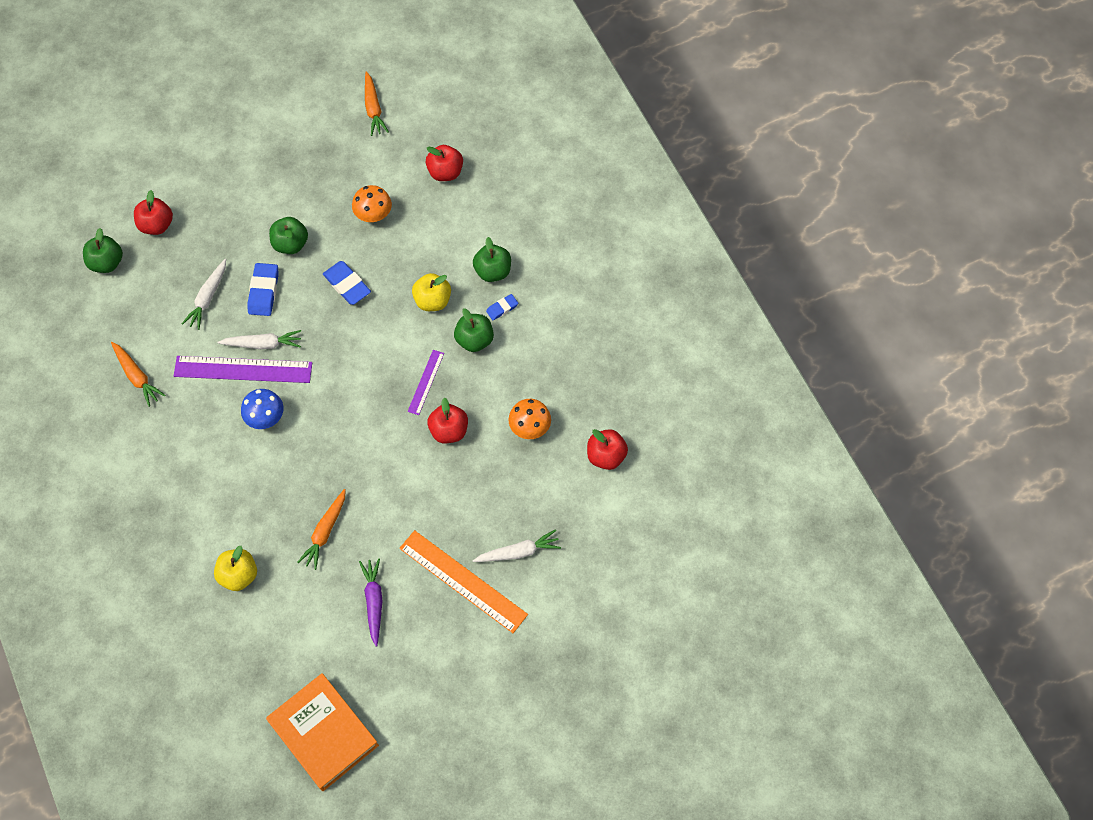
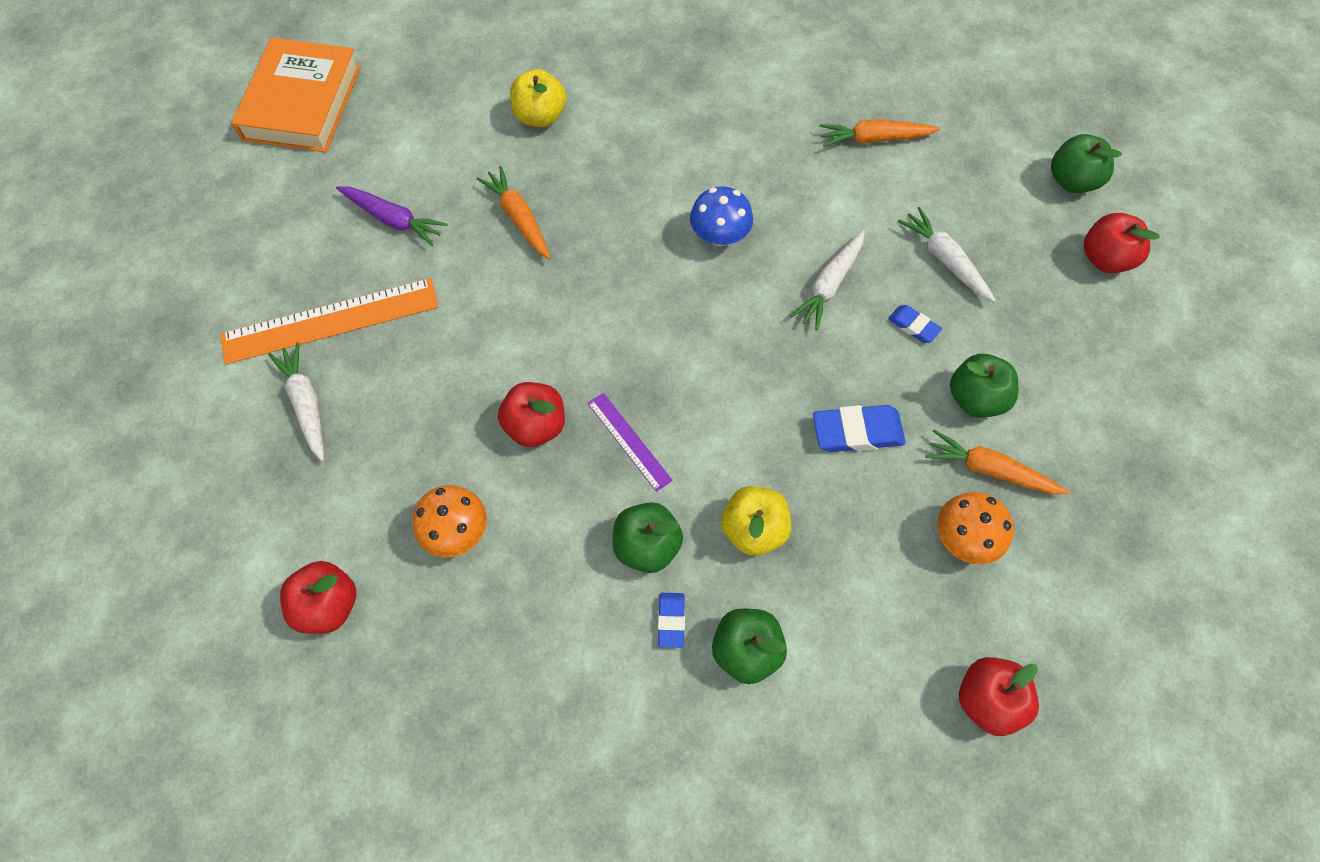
camera: 125 degrees right, 0 degrees up
(243, 369) = (806, 245): purple ruler -> none
(263, 291) = (913, 326): blue eraser -> blue eraser, size x0.58
(323, 733) = (302, 103): orange book -> orange book turned 75 degrees counterclockwise
(373, 108) = (1189, 664): orange carrot -> orange carrot (989, 470)
(518, 552) = (306, 404): white carrot -> white carrot turned 135 degrees clockwise

